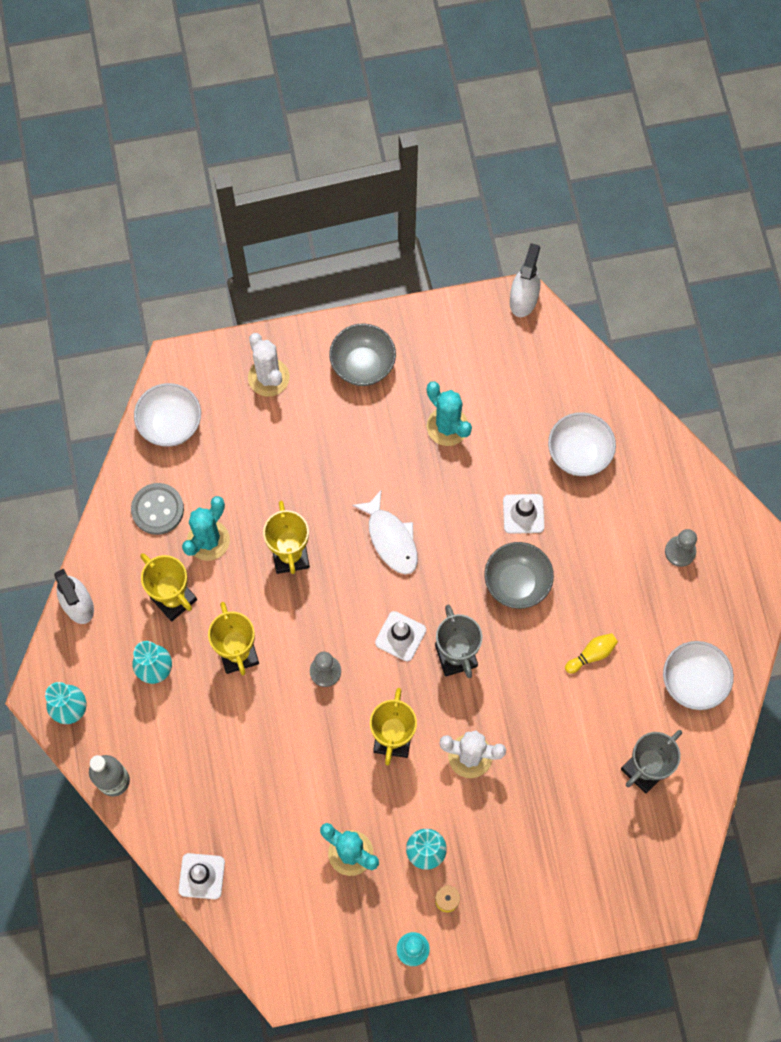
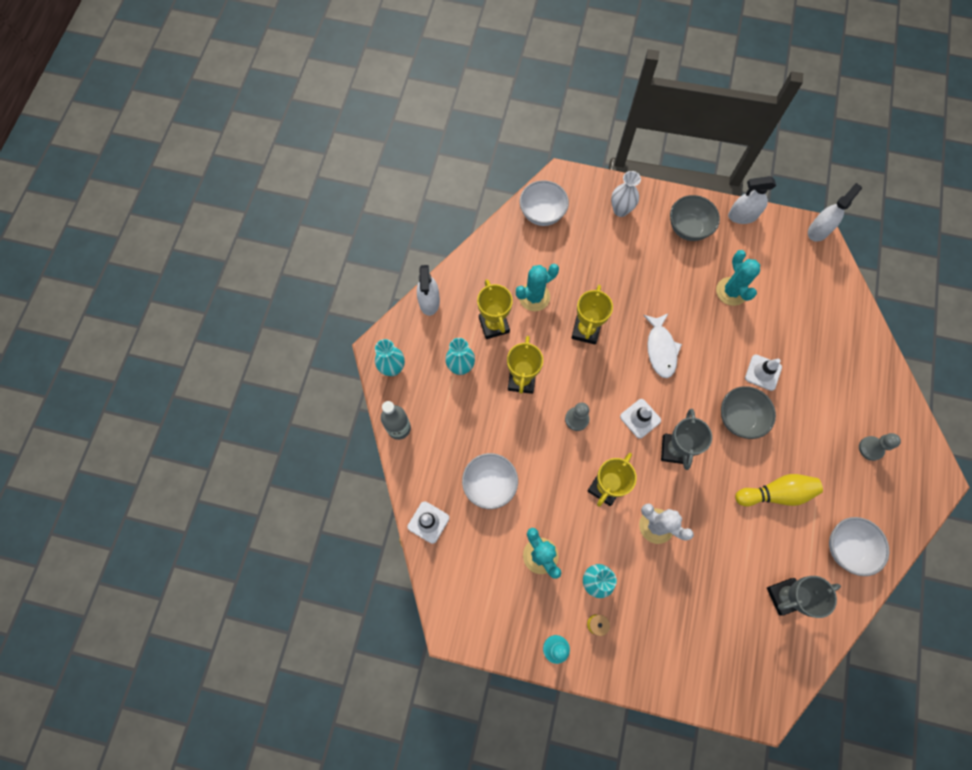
camera: 25 degrees right, 0 degrees up
(157, 509) = (509, 263): grey button -> none
(268, 377) = (620, 210): white cactus -> white vase
(423, 320) = (742, 216): none -> white spray bottle
(578, 454) = (819, 348): white bowl -> white bowl (490, 484)
(592, 654) = (776, 493): yellow bowling pin -> yellow bowling pin, size x1.74

